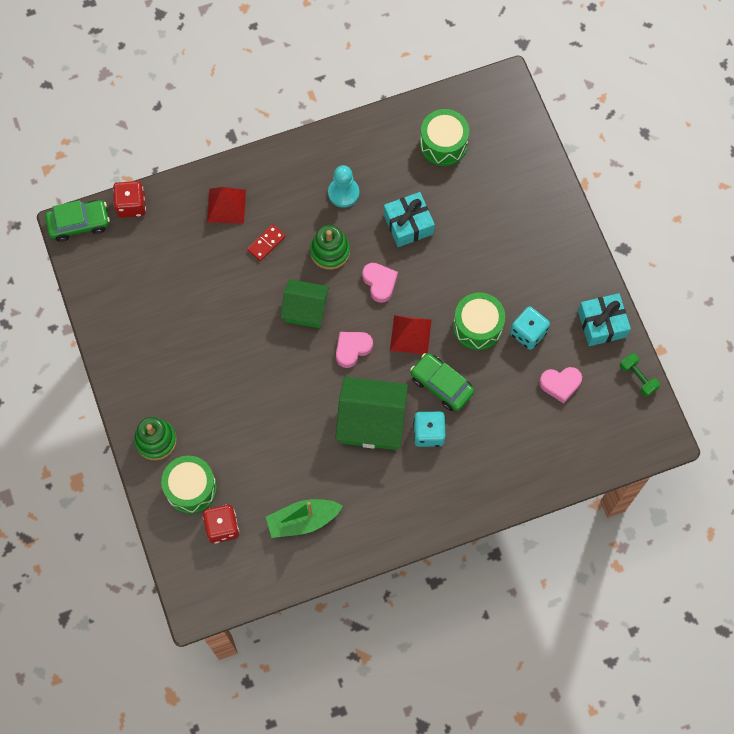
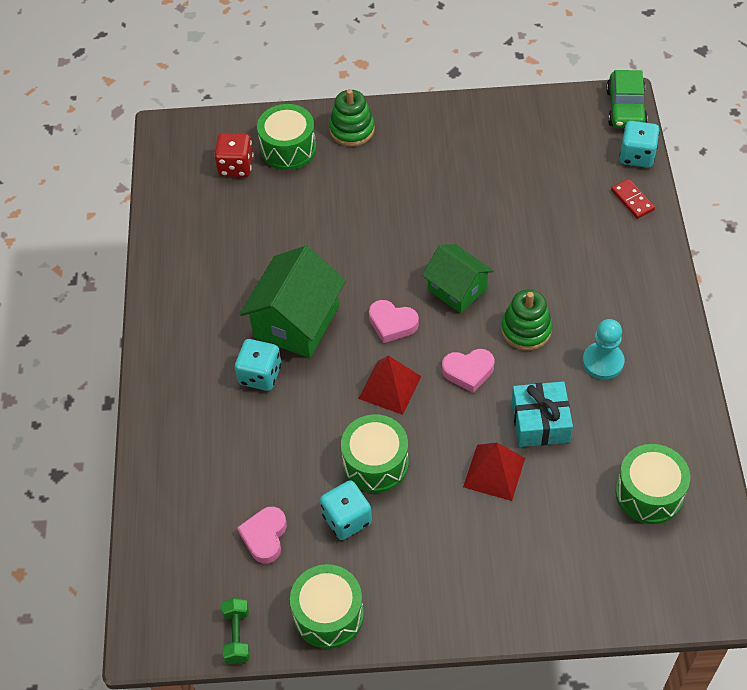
camera: 110 degrees right, 15 degrees down
(131, 205) = (637, 156): red dice -> turquoise dice
(226, 206) = (614, 241): red pyramid -> red pyramid (494, 472)
(266, 243) = (554, 269): red domino -> red domino (632, 200)
(303, 520) = (212, 234): green boat -> none
(305, 310) = (457, 289): green house -> green house turned 75 degrees counterclockwise
(352, 349) = (392, 324): pink heart -> pink heart turned 135 degrees clockwise
(441, 385) = (314, 403): green car -> none
(602, 324) = (328, 614): turquoise gift -> green drum
(638, 378) = (237, 636): green dumbbell -> green dumbbell turned 75 degrees counterclockwise

